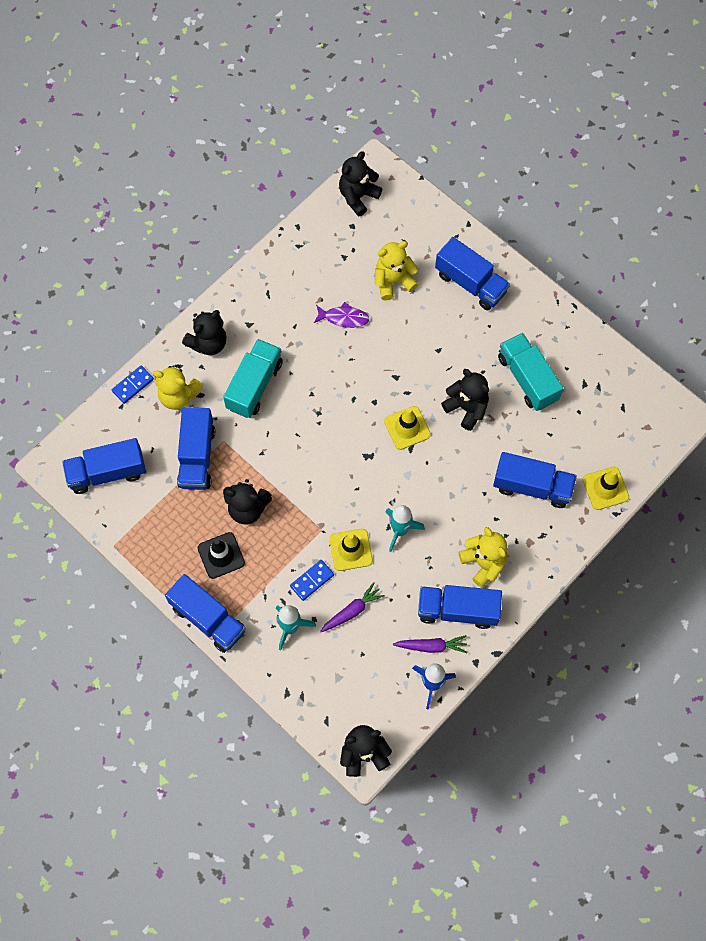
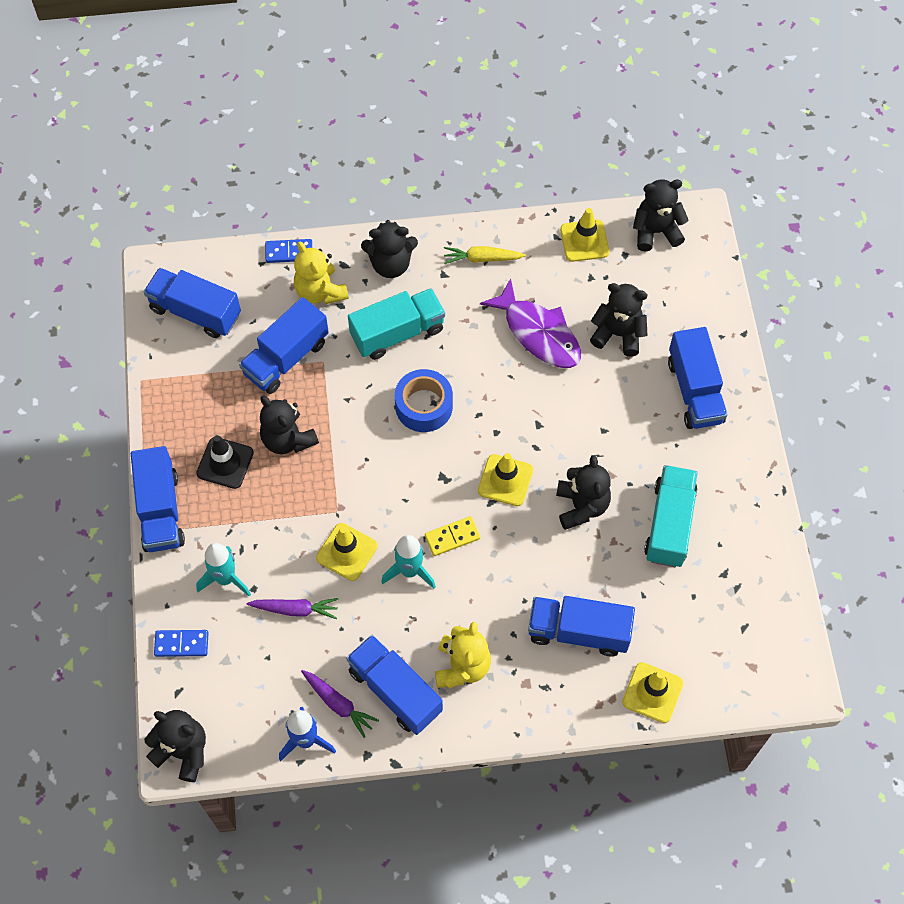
camera: 40 degrees right, 5 degrees down
(264, 295) = (482, 258): none -> yellow carrot
(312, 580) = (285, 551): blue domino -> blue domino (181, 644)
(314, 420) = (424, 406): none -> blue tape
(319, 235) = (584, 241): none -> yellow traffic cone
(344, 318) = (538, 333): purple fish -> purple fish, size x1.73
(393, 281) = (618, 334): yellow teddy bear -> black teddy bear
(407, 489) = (452, 537): none -> yellow domino
(532, 486) = (578, 631): blue truck -> blue truck turned 135 degrees clockwise

